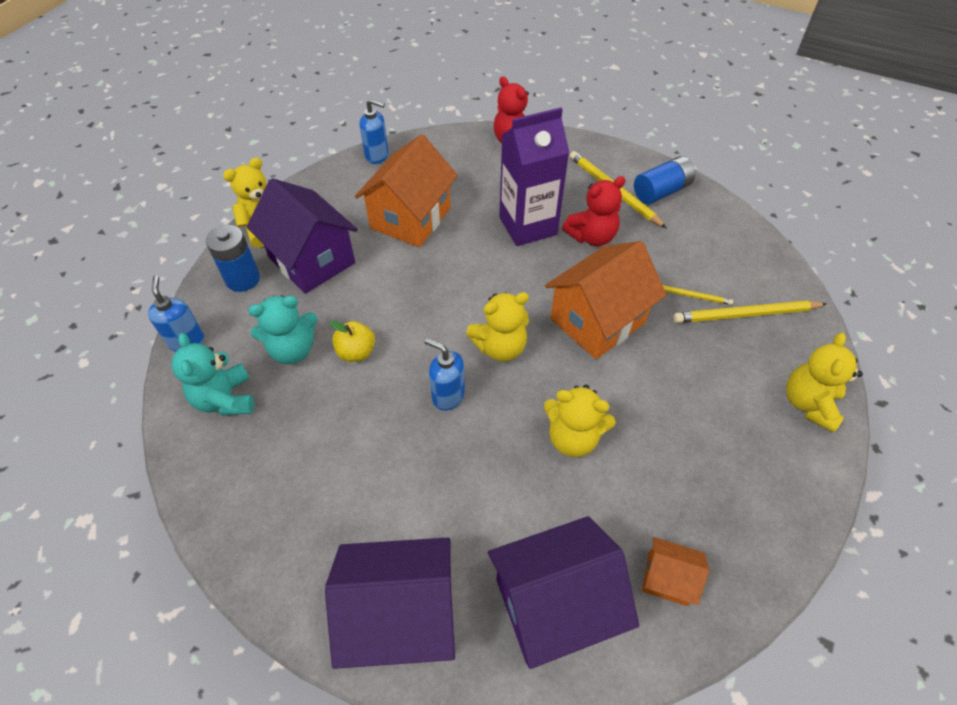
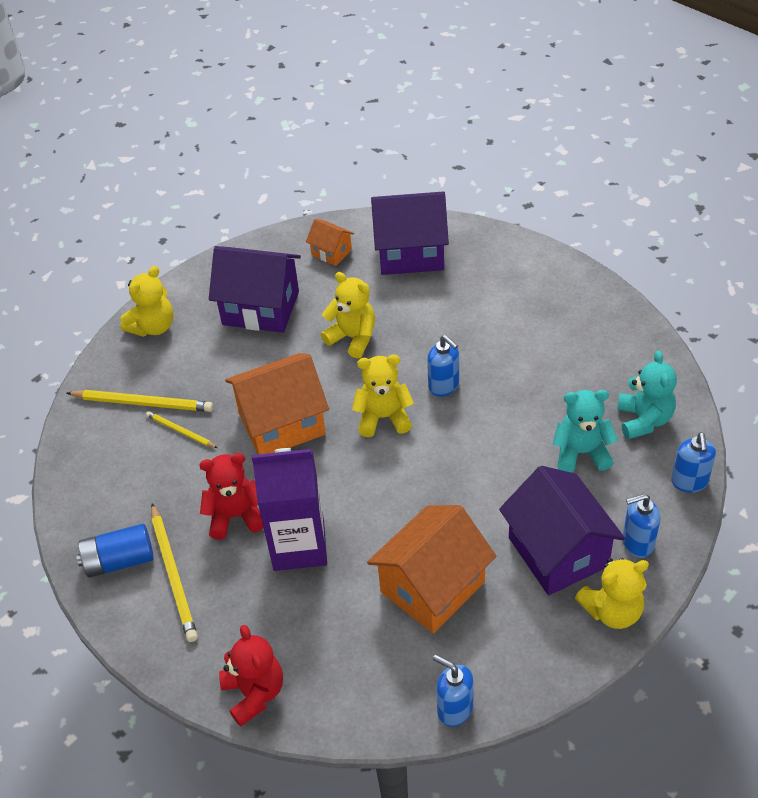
camera: 160 degrees left, 5 degrees down
(243, 279) = (637, 543): blue battery -> blue soap dispenser
(356, 352) = (519, 439): yellow apple -> none
(400, 615) = (512, 264): purple house -> purple house (261, 308)

